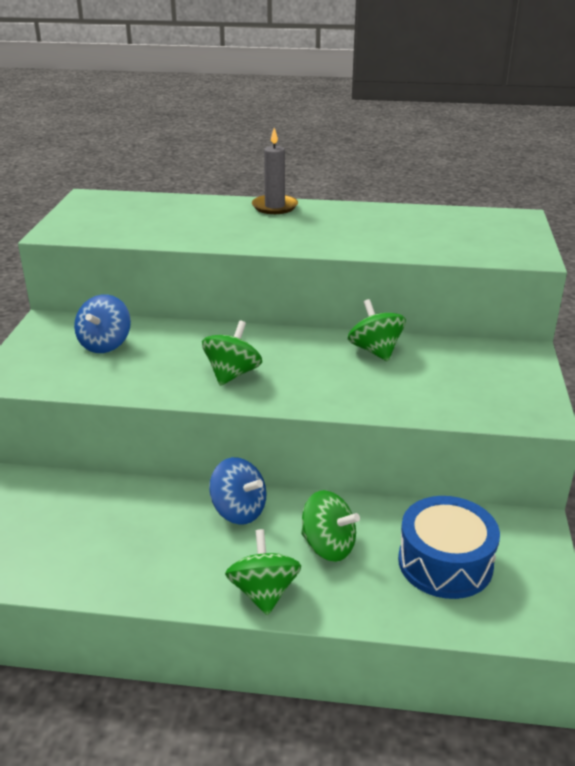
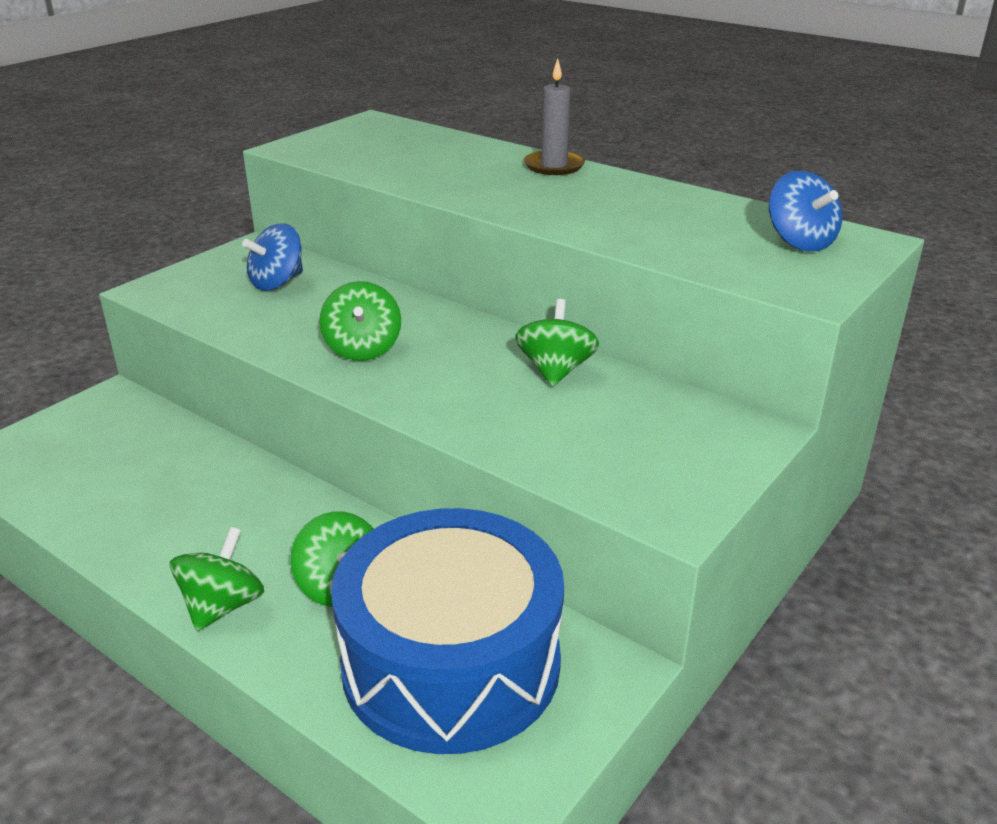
camera: 30 degrees right, 0 degrees up
(232, 374) = (363, 349): green spinning top -> green spinning top turned 120 degrees clockwise
(239, 511) = (292, 510): blue spinning top -> blue spinning top (799, 242)
(445, 562) = (451, 663): blue drum -> blue drum, size x1.65

